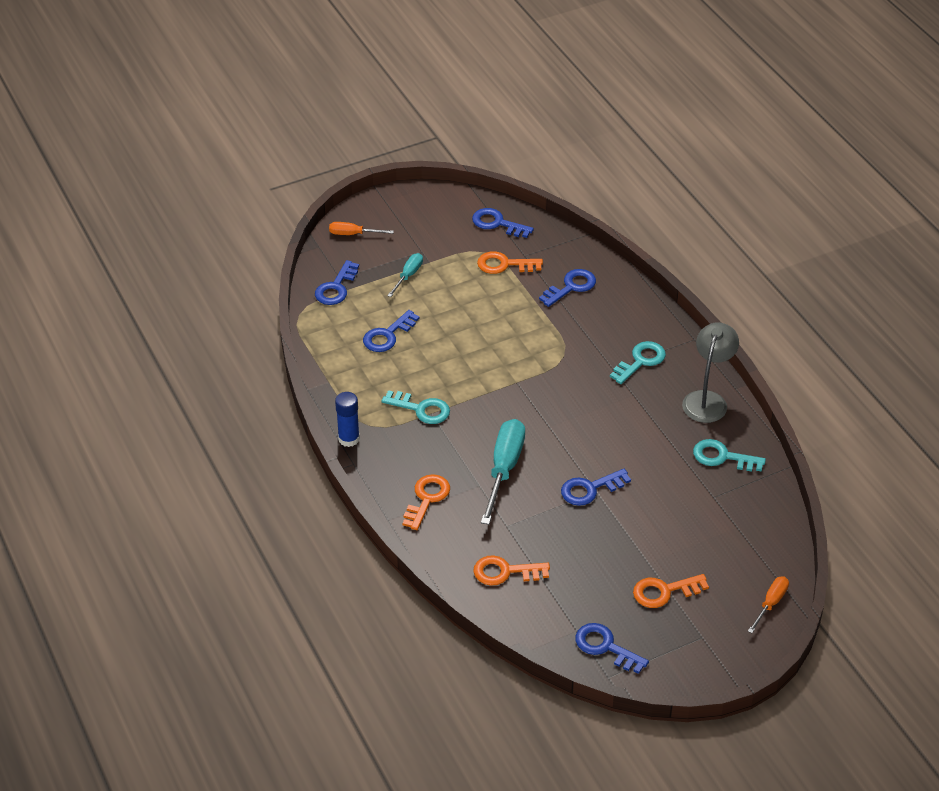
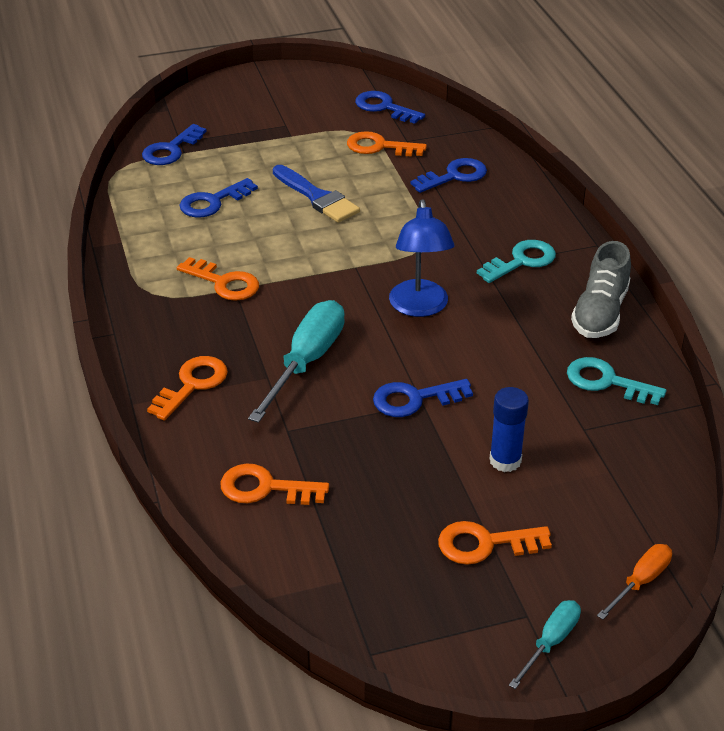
camera: 10 degrees right, 5 degrees down
(349, 439) = (120, 305): blue glue stick -> blue glue stick (505, 460)
(353, 234) = (212, 102): orange screwdriver -> none
(408, 276) = (261, 146): turquoise screwdriver -> turquoise screwdriver (550, 642)
(421, 409) = (224, 283): turquoise key -> orange key
(469, 321) = (317, 197): none -> blue brush
(574, 412) = (419, 307): none -> blue lamp
(605, 647) = (378, 610): blue key -> none
(707, 400) = (600, 313): grey lamp -> grey shoe

